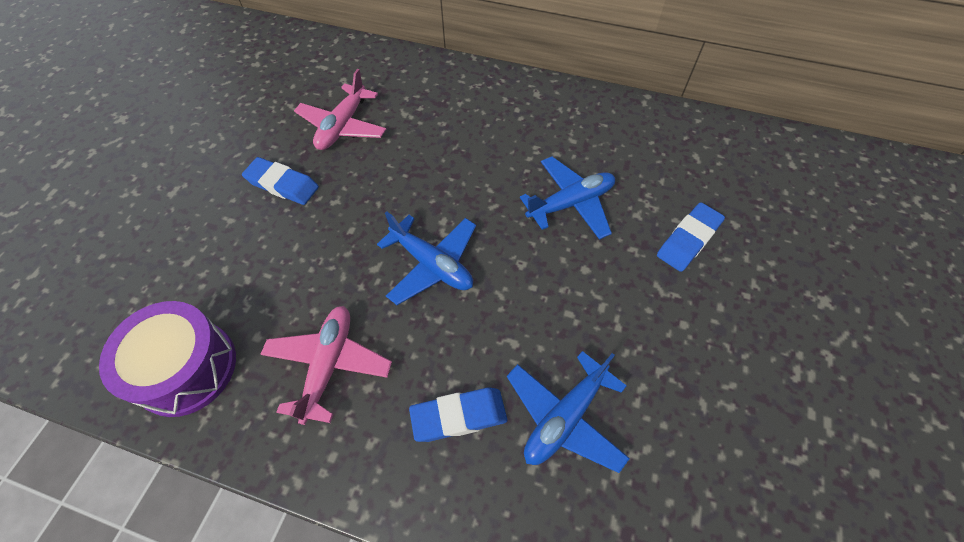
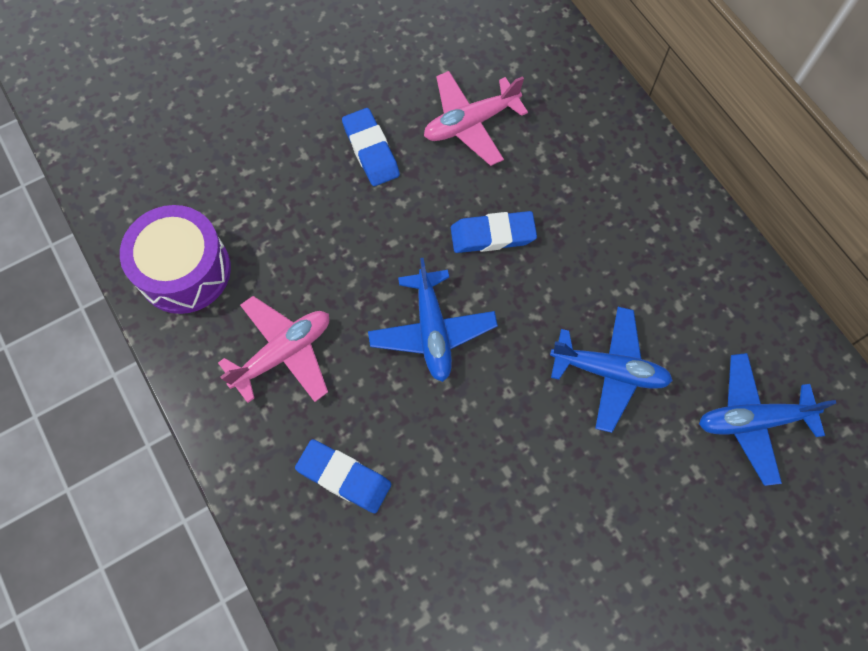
camera: 40 degrees right, 10 degrees up
(565, 417) = (422, 549): blue plane -> blue plane (752, 420)
(688, 240) = (686, 497): blue eraser -> blue eraser (492, 235)

